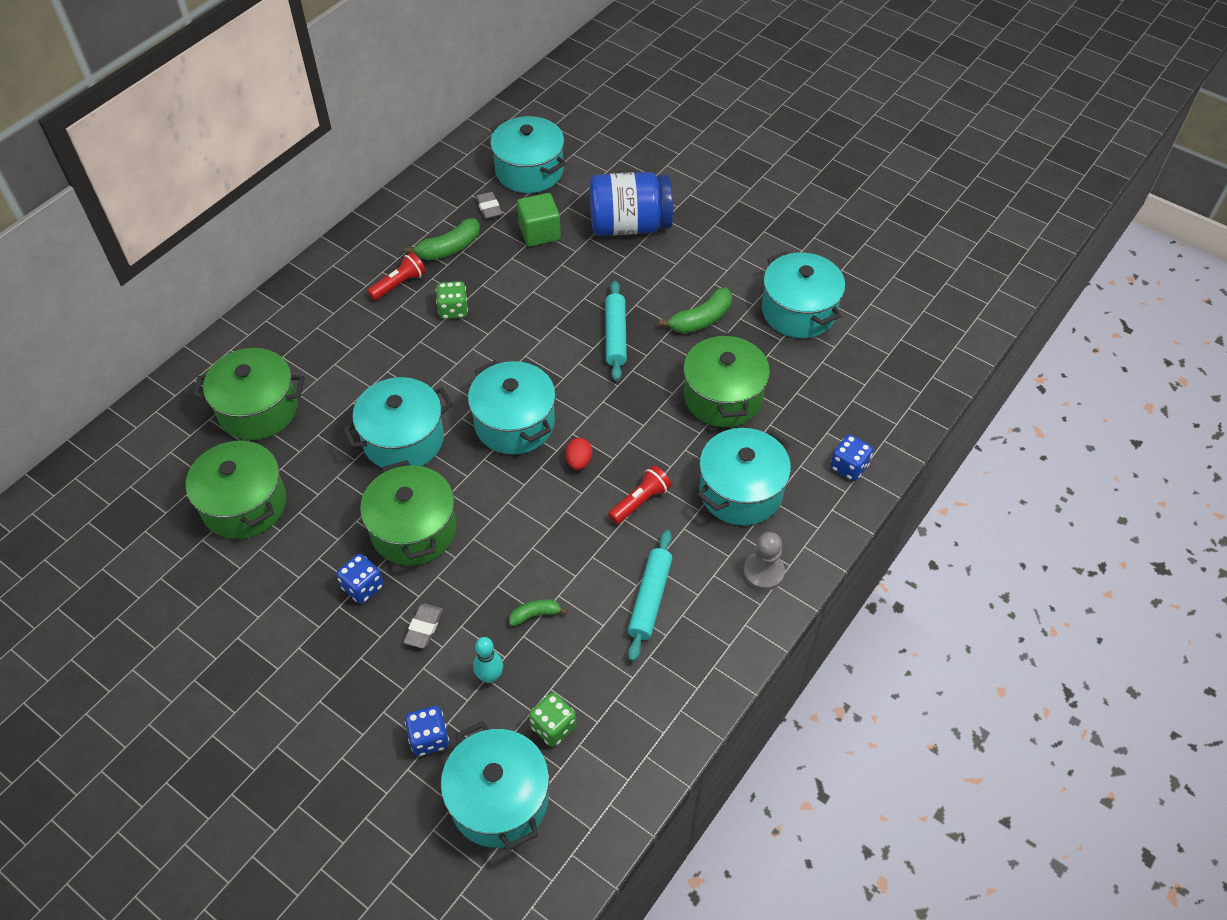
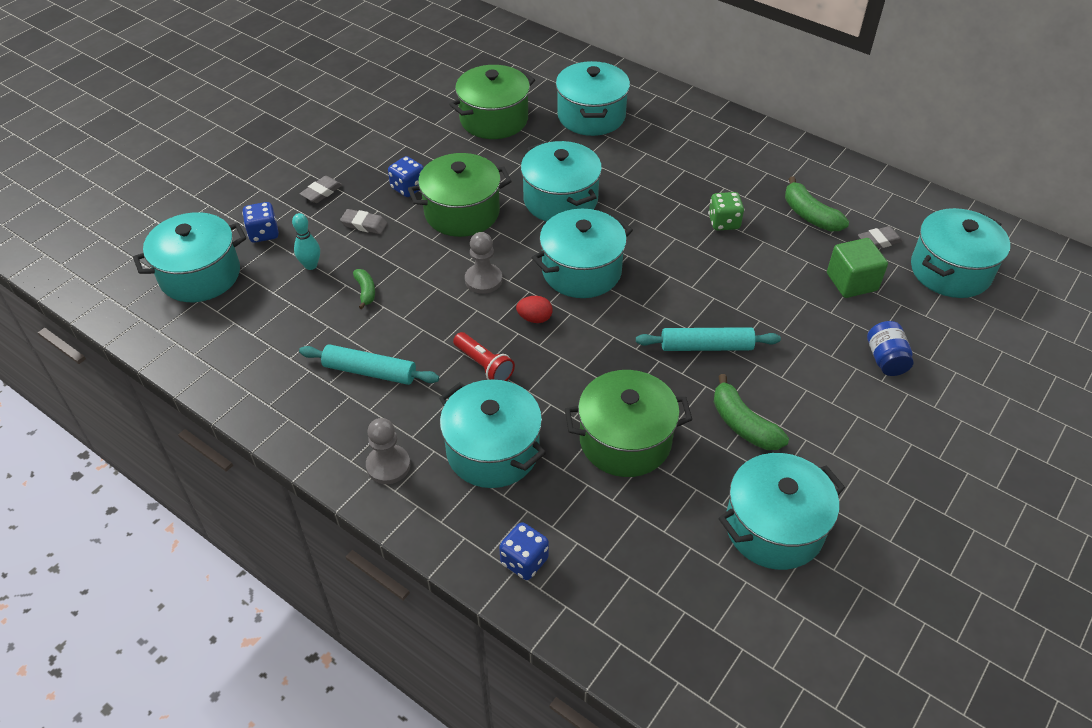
camera: 90 degrees right, 5 degrees down
(258, 409) = (591, 116): green pot -> turquoise pot
(358, 682) = (321, 192): none -> grey eraser
(399, 284) = (752, 184): red flashlight -> none
(523, 506) = (483, 280): none -> grey pawn
(553, 727) = (254, 306): green dice -> none
(629, 225) = (885, 359): blue jar -> blue jar, size x0.49

